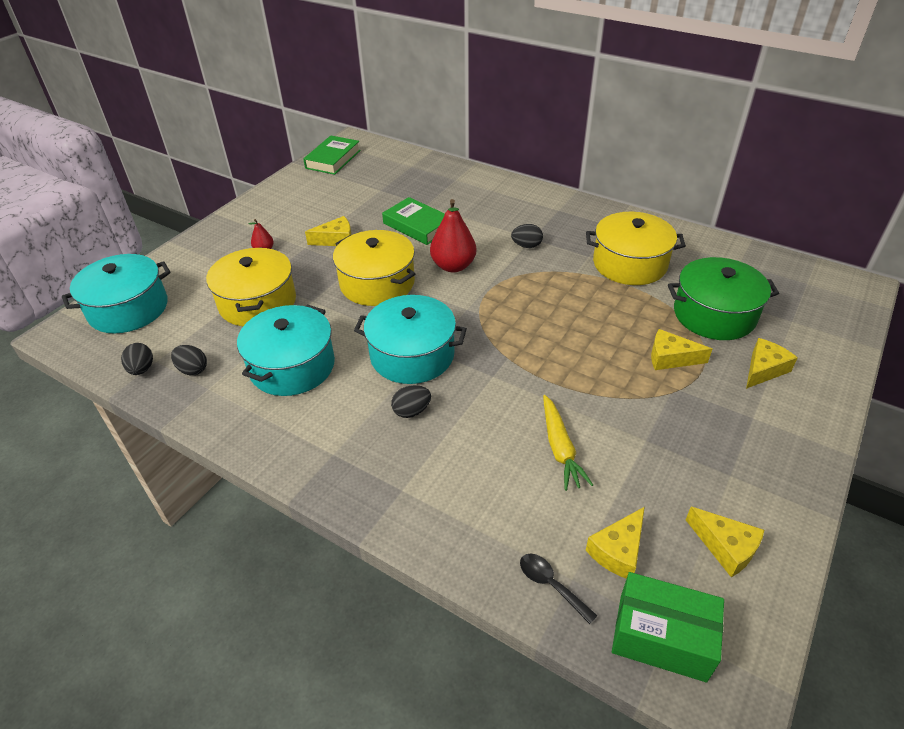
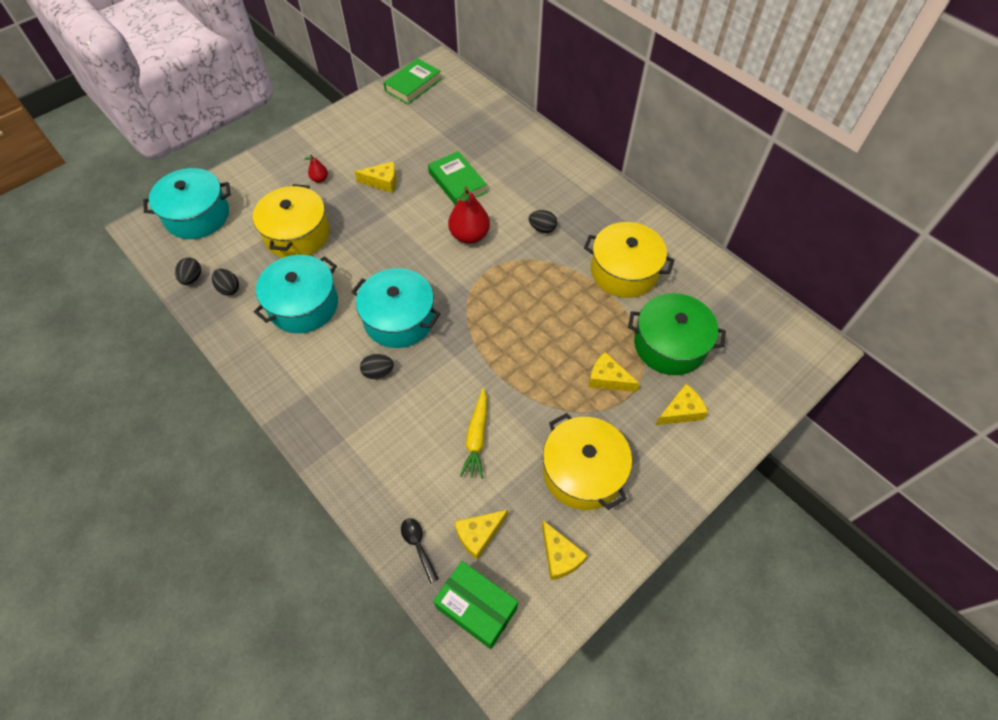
camera: 15 degrees right, 15 degrees up
(377, 283) = (399, 238): yellow pot -> yellow pot (582, 471)

